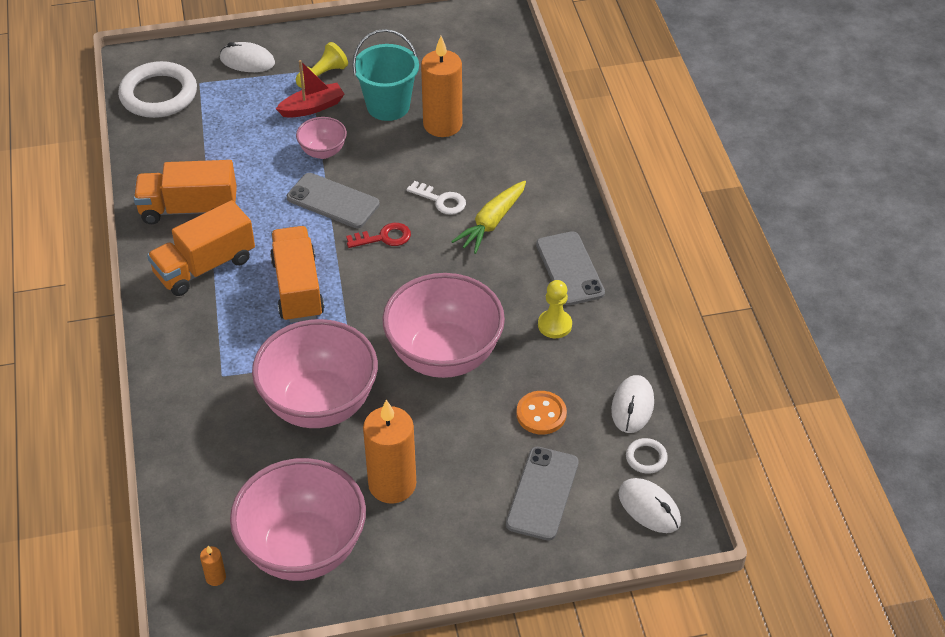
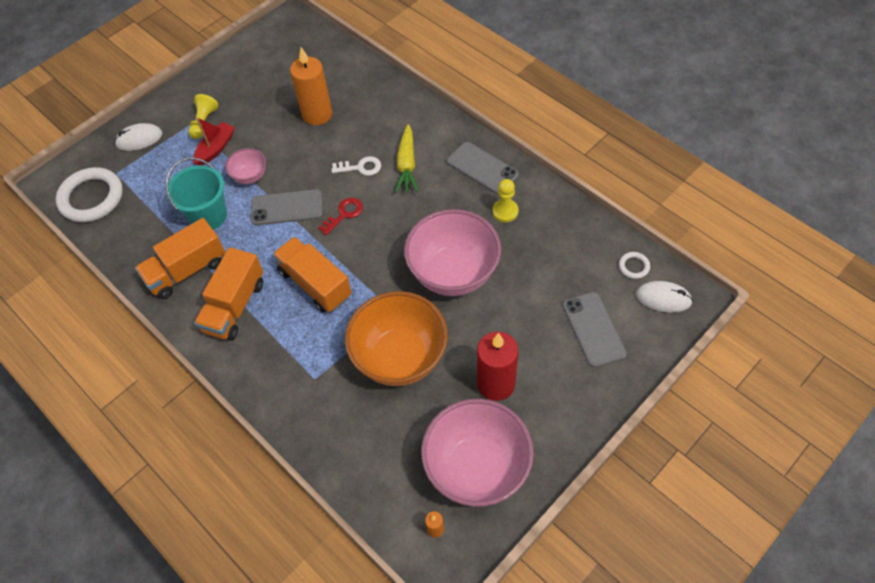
camera: 30 degrees left, 10 degrees up
(319, 404) = (400, 357): pink bowl -> orange bowl
(388, 106) = (269, 120): turquoise bucket -> turquoise bucket (208, 216)
(392, 484) = (496, 384): orange candle -> red candle
(541, 414) = (547, 276): orange button -> none
(632, 406) = (597, 237): white mouse -> none

